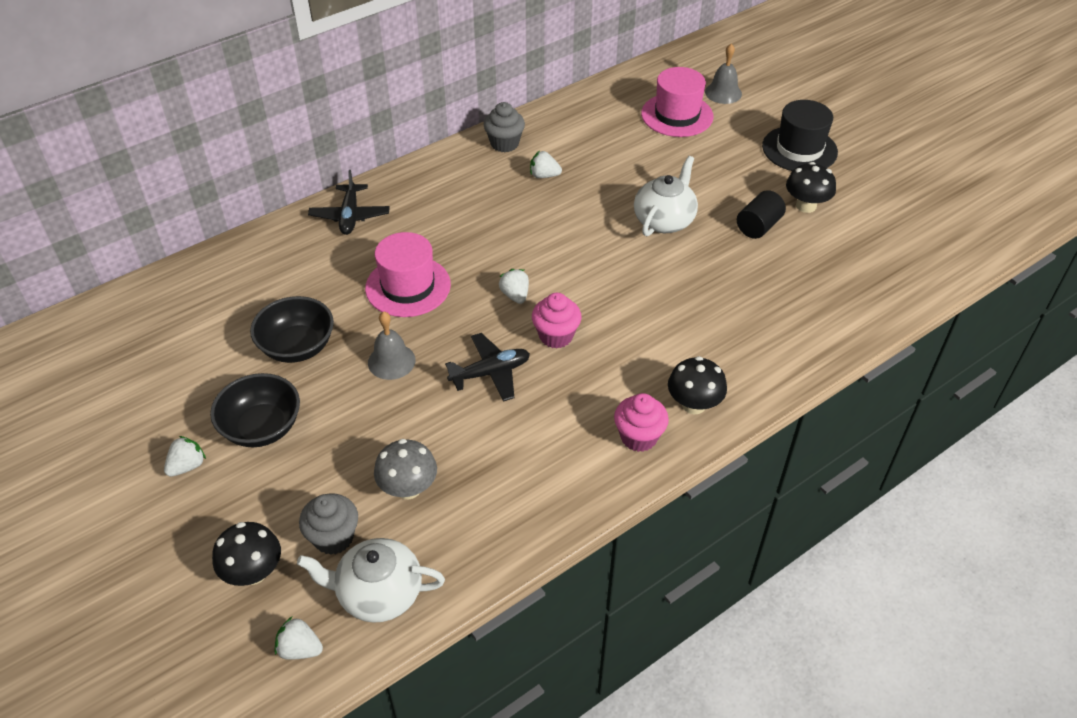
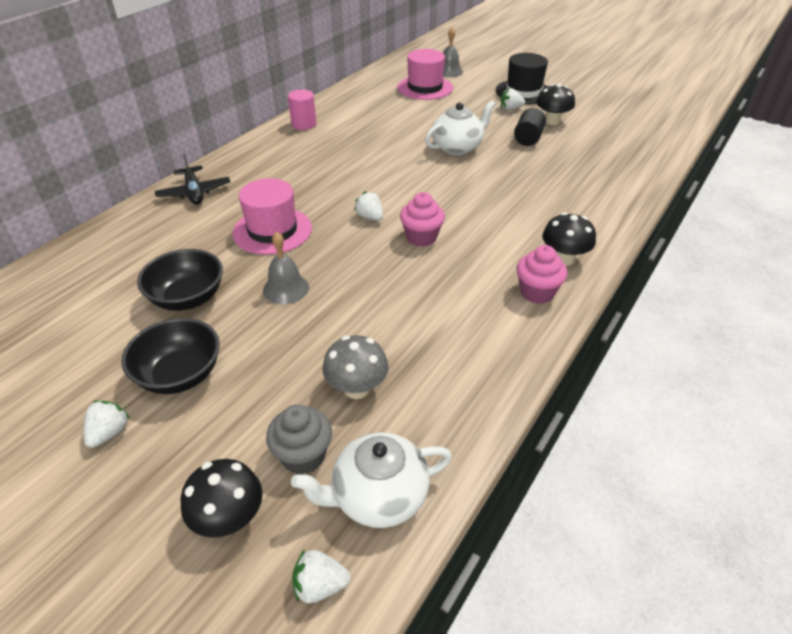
camera: 20 degrees left, 5 degrees down
(490, 373) = (381, 276): black plane -> none
(504, 144) = (304, 124): grey cupcake -> pink cylinder
(544, 175) = (347, 138): white strawberry -> white strawberry (510, 109)
(664, 220) = (457, 147): white teapot -> white teapot turned 45 degrees clockwise

